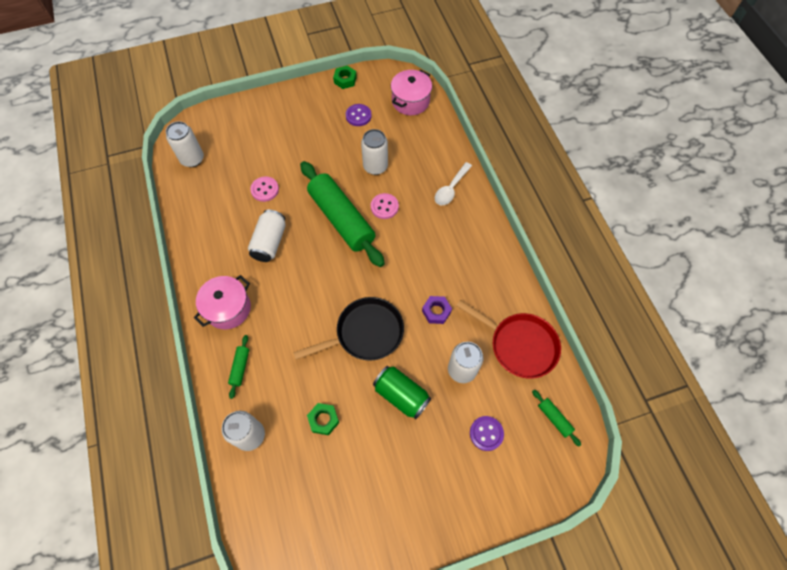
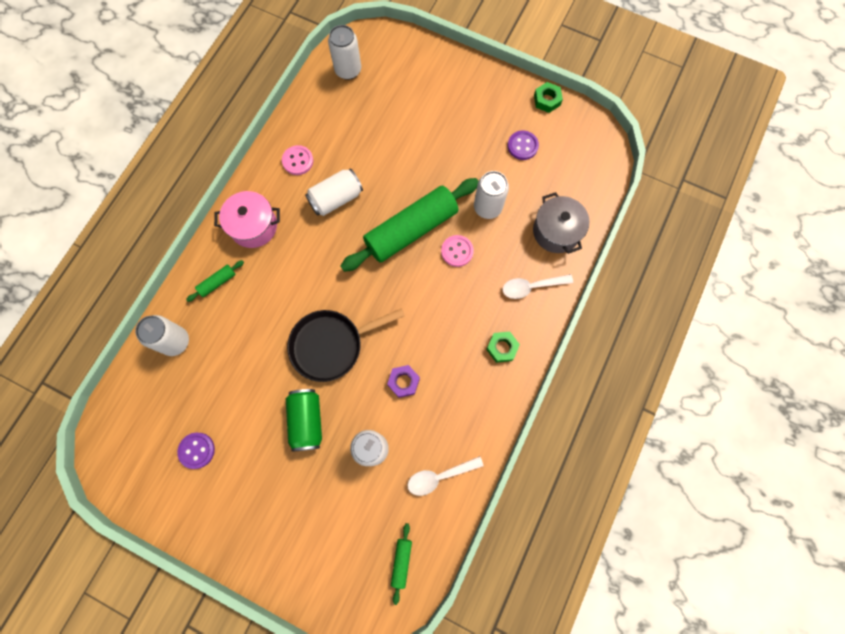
camera: 45 degrees right, 10 degrees up
(265, 190) = (377, 148): pink button -> pink button (298, 161)
(323, 420) = (234, 382): green nut -> green nut (502, 348)
(342, 219) = (411, 230): green rolling pin -> green rolling pin turned 45 degrees clockwise
(365, 333) = (331, 345): black pan -> black pan turned 135 degrees clockwise
(410, 101) = (584, 171): pink pot -> none
(431, 146) = (556, 231): none -> grey pot
(486, 433) = (337, 516): purple button -> purple button (197, 450)
(519, 345) = (439, 476): red pan -> white spoon

